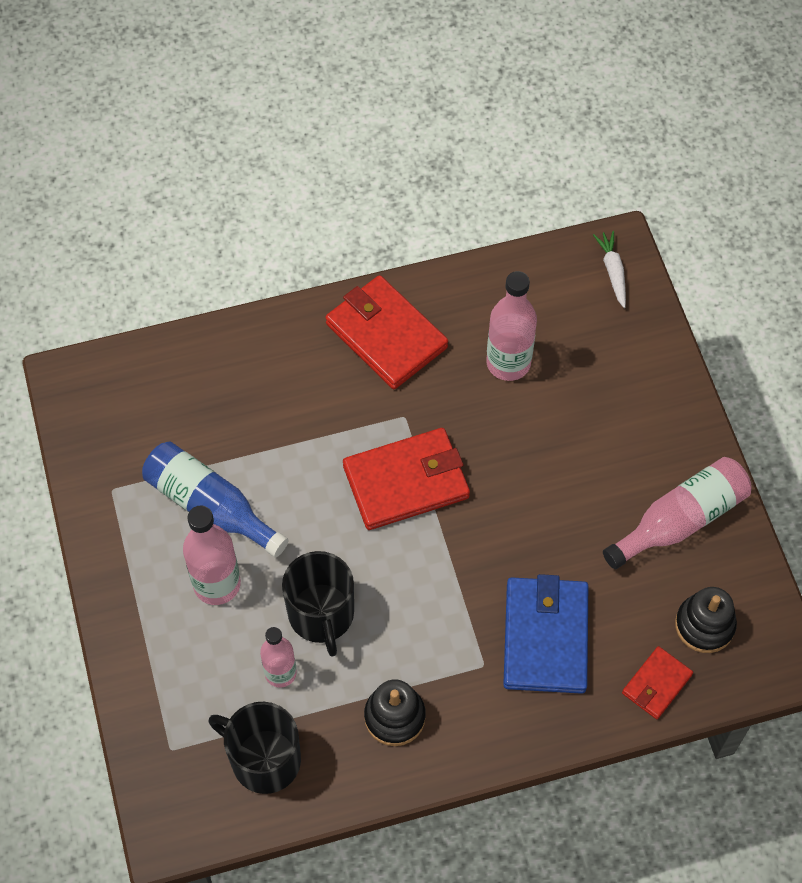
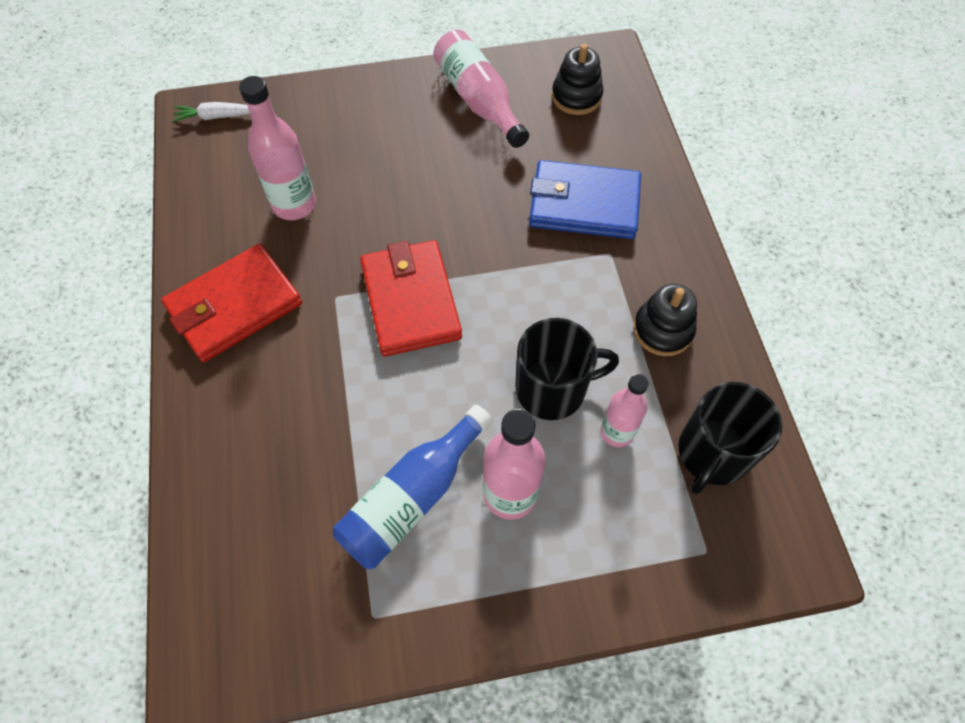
camera: 85 degrees left, 0 degrees up
(656, 684) = (628, 133): red wallet -> none

